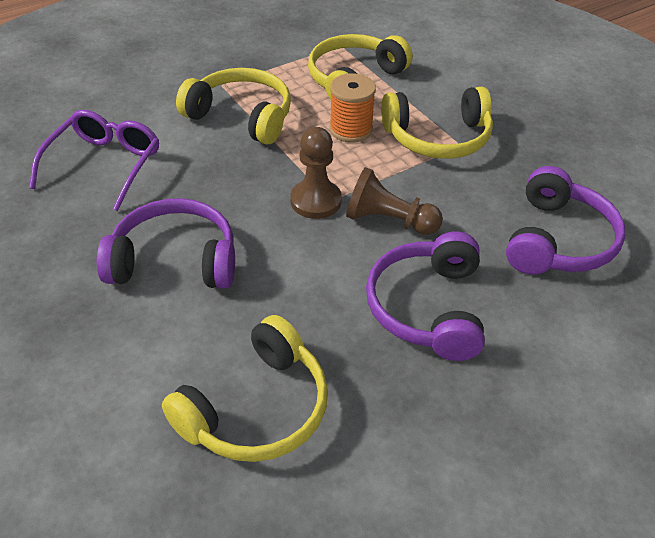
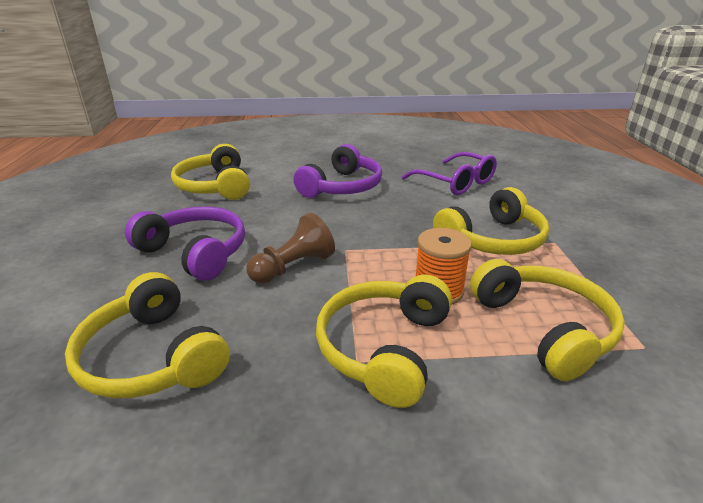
camera: 120 degrees right, 15 degrees down
(316, 201) = (350, 243): brown pawn -> none
(558, 240) = (152, 357): purple headphones -> yellow headphones

